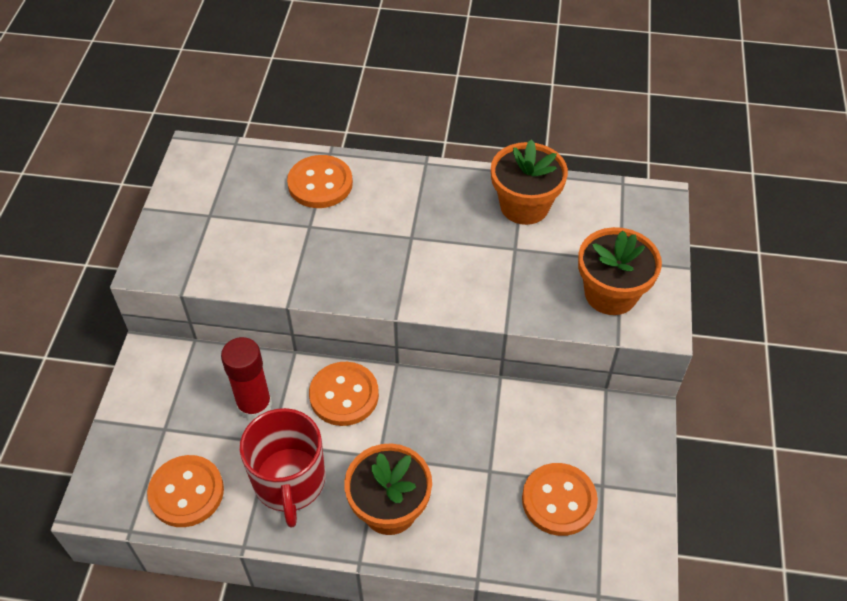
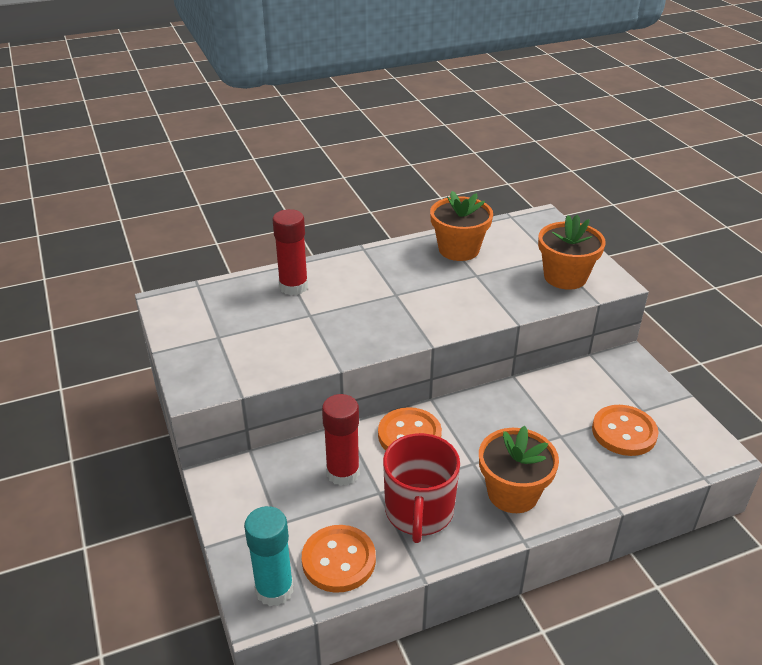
camera: 30 degrees left, 15 degrees down
(117, 491) = (274, 589): none -> turquoise glue stick
(289, 482) = (419, 512): red mug -> red mug turned 45 degrees clockwise
(320, 184) = (293, 286): orange button -> red glue stick

